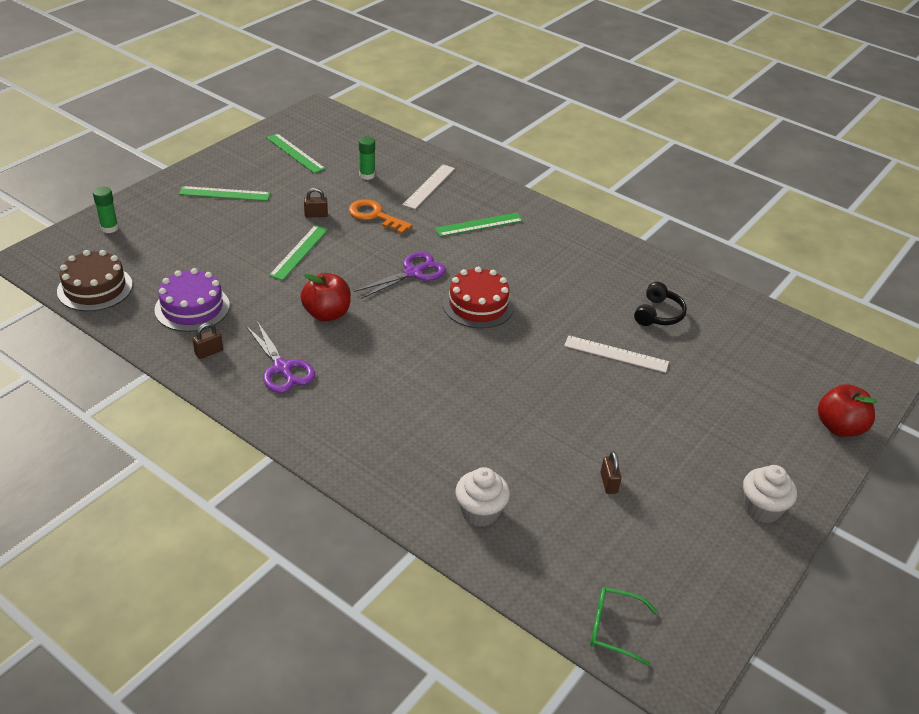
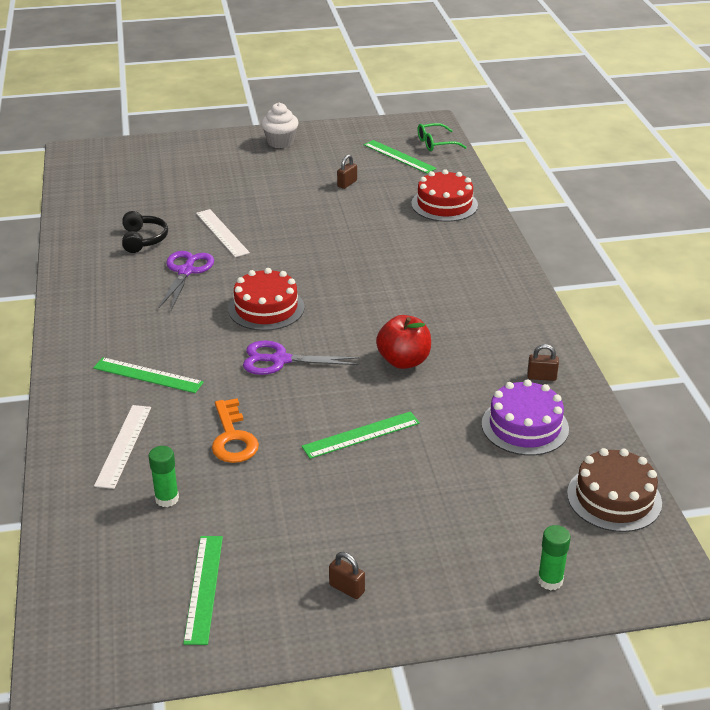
camera: 135 degrees left, 5 degrees down
(224, 194) = (364, 562): green ruler -> green ruler (399, 156)
(282, 368) = (489, 336): purple scissors -> purple scissors (186, 271)
(316, 215) = (292, 472): brown padlock -> brown padlock (347, 588)
(429, 186) = (124, 445): white ruler -> white ruler turned 60 degrees counterclockwise
(480, 512) = (444, 204): white cupcake -> red cake
(614, 629) = (436, 143): green glasses -> green glasses turned 105 degrees clockwise
(658, 314) = (143, 239): black headphones -> black headphones turned 105 degrees clockwise
(839, 427) = (164, 146): red apple -> none

